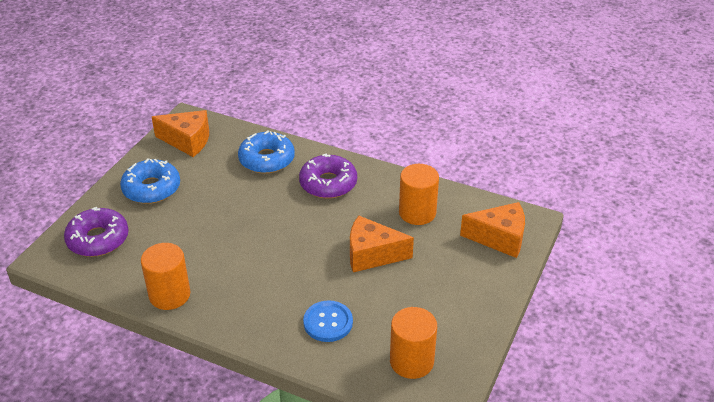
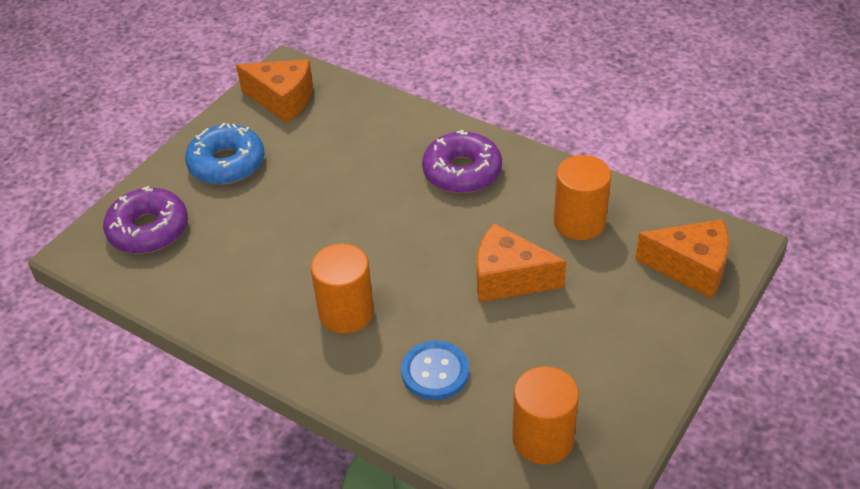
camera: 10 degrees right, 5 degrees up
(169, 295) = (230, 315): orange cylinder -> orange cylinder (346, 312)
(267, 159) = (384, 132): blue donut -> none

